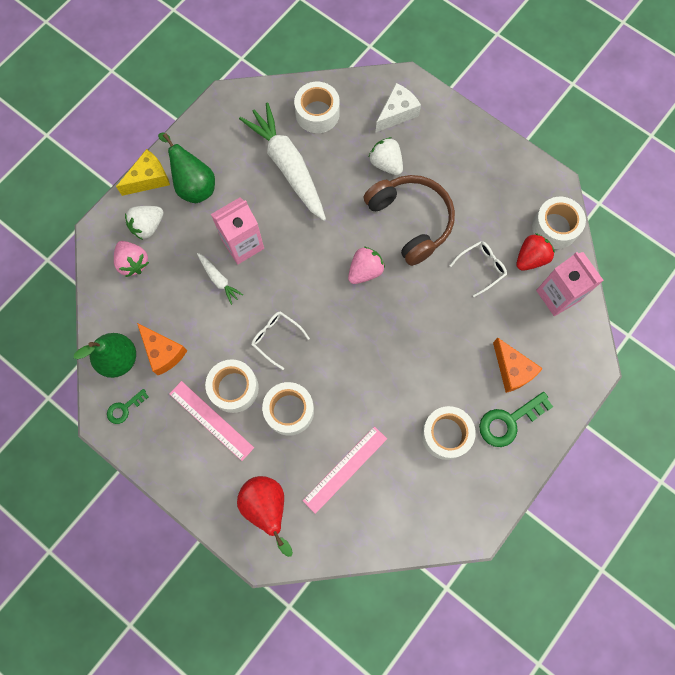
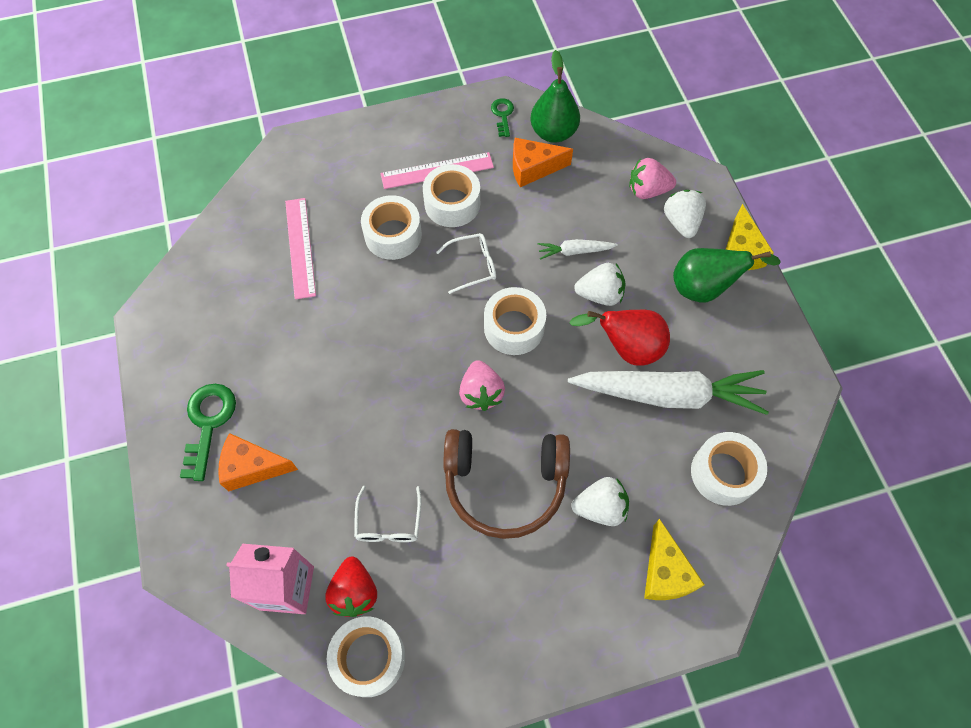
camera: 125 degrees right, 10 degrees down
(243, 244) = (600, 294): pink carton -> white strawberry
(267, 507) = (324, 170): red pear -> red pear (626, 348)
(397, 113) = (665, 572): white cheese -> yellow cheese
(446, 434) = (251, 354): white tape -> white tape (514, 327)

